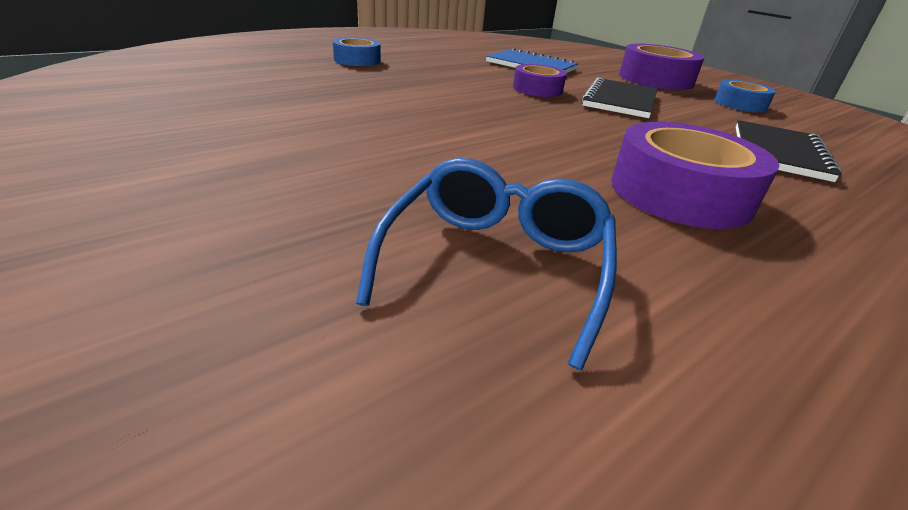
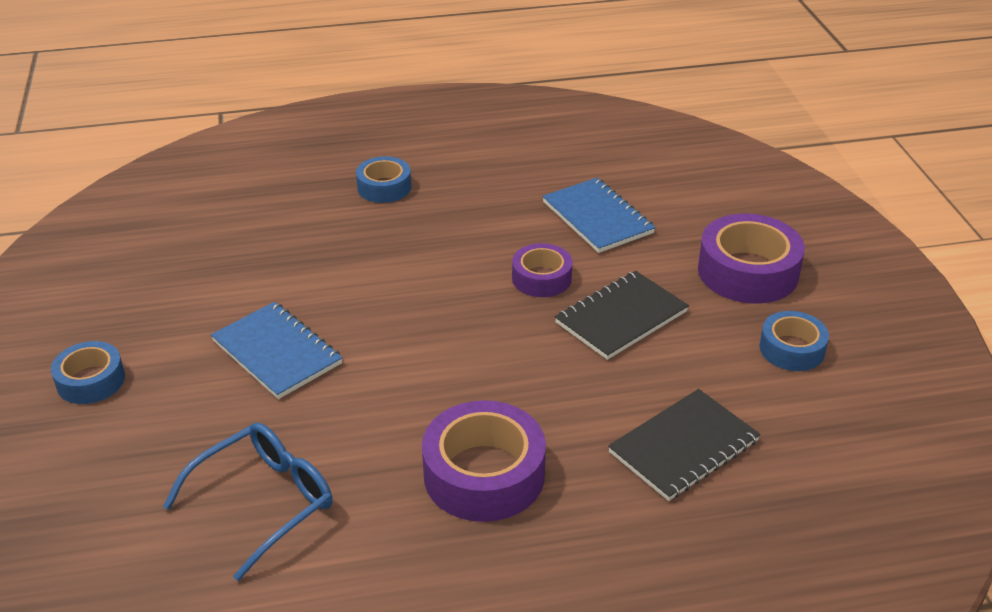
camera: 30 degrees right, 5 degrees up
(121, 194) = (91, 381): none -> blue tape
(363, 144) = (277, 352): none -> blue notebook

